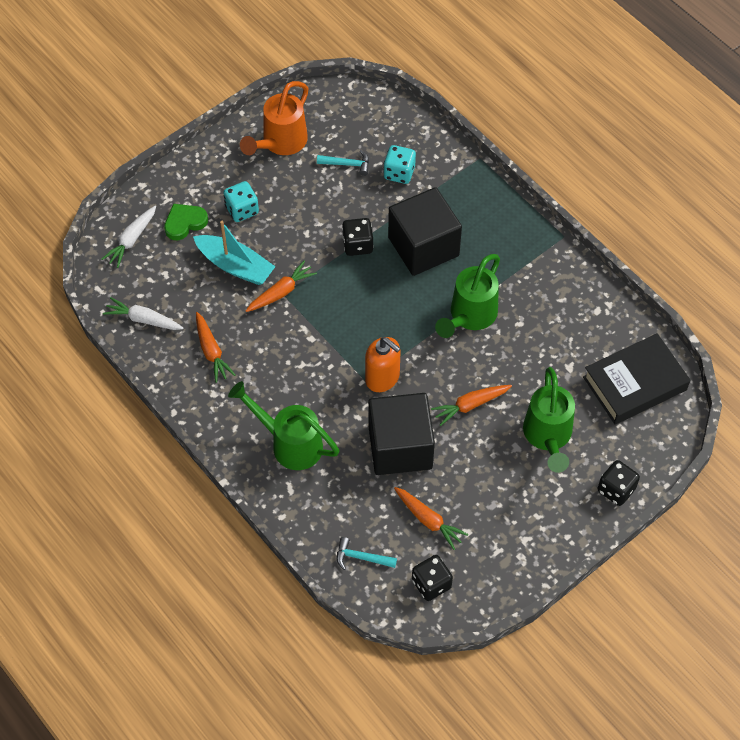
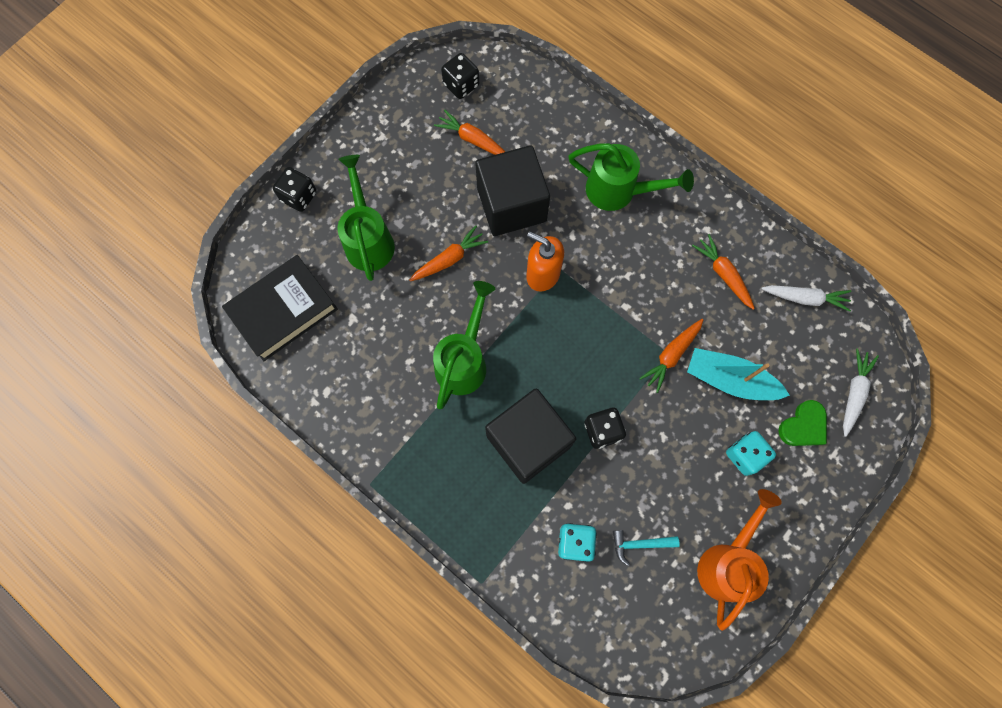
camera: 170 degrees right, 15 degrees up
(361, 557) = (527, 97): turquoise hammer -> none

